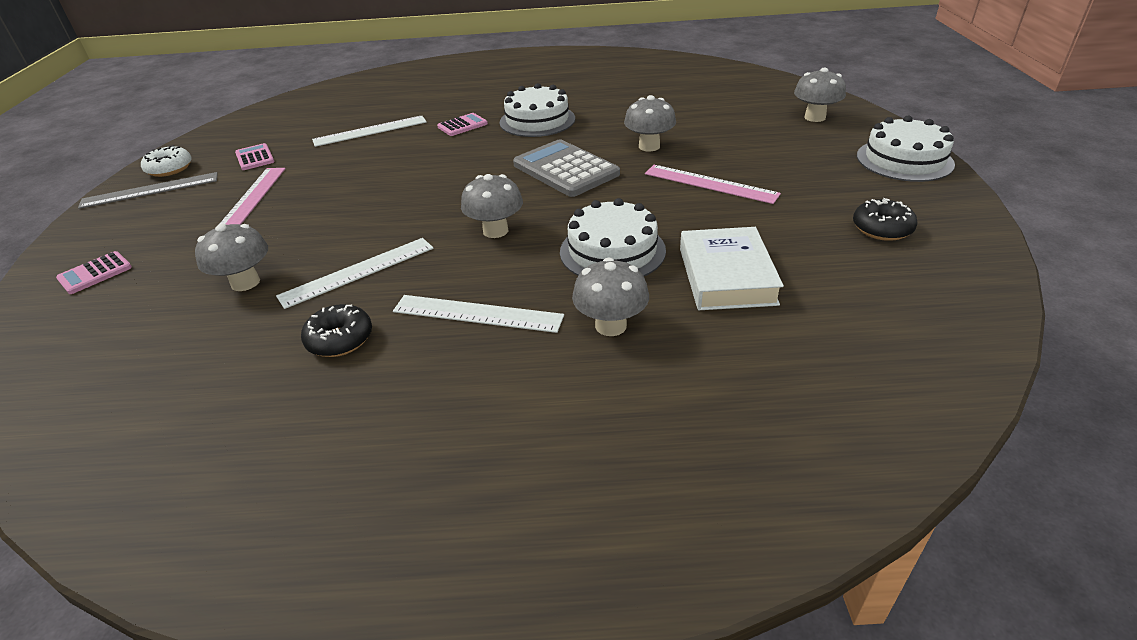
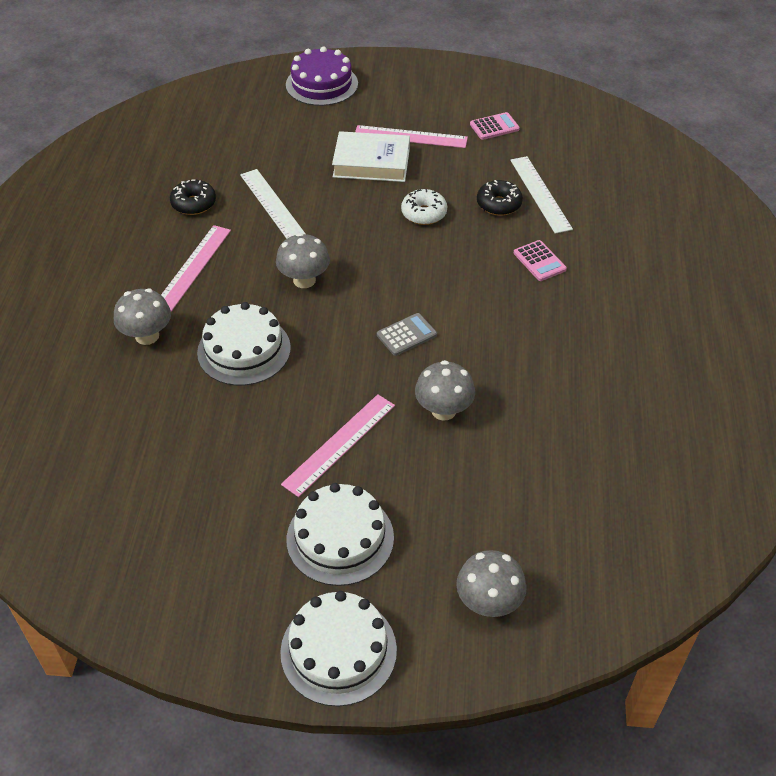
camera: 95 degrees right, 10 degrees up
(95, 273) = (322, 84): pink calculator -> purple cake
(150, 190) = (445, 81): grey ruler -> none
(170, 169) = (484, 83): white donut -> white donut (424, 213)
(245, 282) = (281, 153): grey mushroom -> none
(477, 313) = (193, 267): white ruler -> pink ruler
(537, 120) = (540, 322): white cake -> white cake (340, 538)
(565, 169) = (406, 335): grey calculator -> grey calculator, size x0.52
(727, 276) = (177, 417): white book -> white book (371, 163)
(882, 229) = (202, 558): black donut -> black donut (498, 204)

